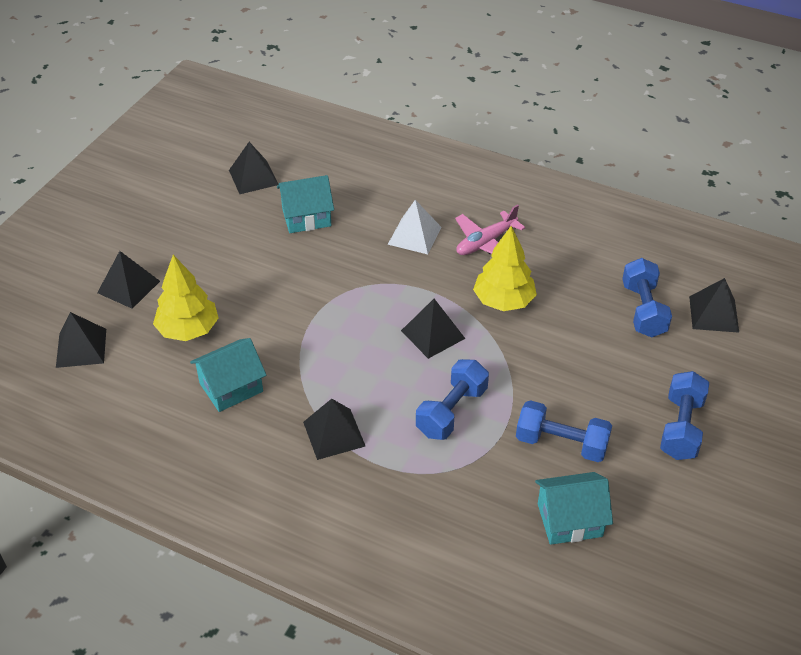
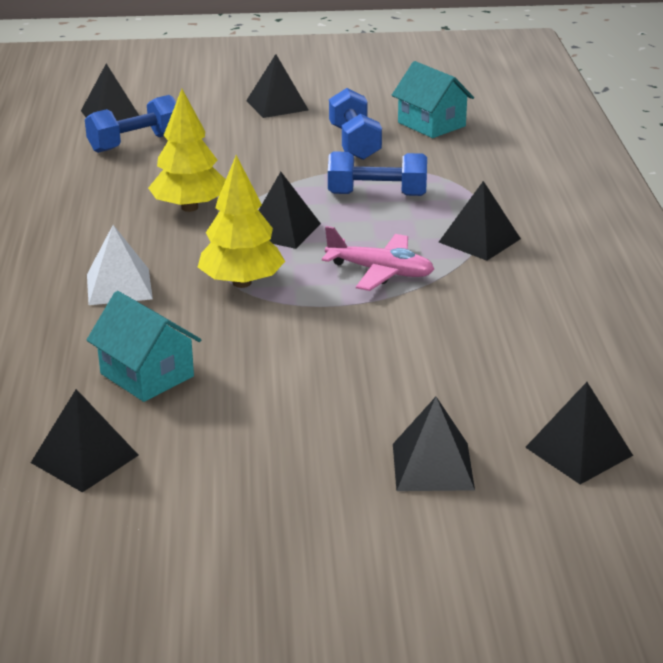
camera: 120 degrees left, 15 degrees down
(188, 330) = (451, 381): yellow tree -> yellow tree (242, 283)
(231, 387) = (497, 317): turquoise house -> none
(486, 243) = (94, 240): pink plane -> pink plane (380, 272)
(681, 427) = (277, 105): blue dumbbell -> black pyramid

